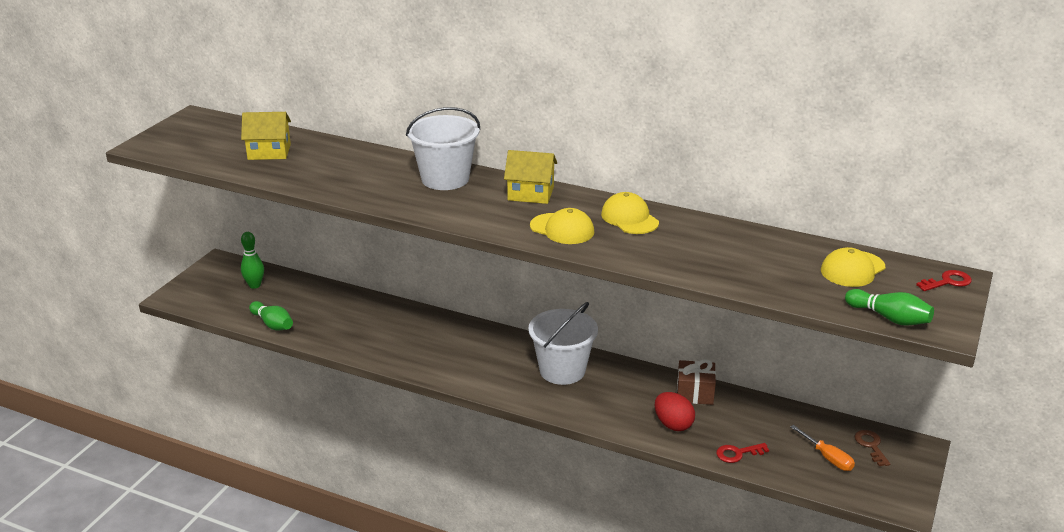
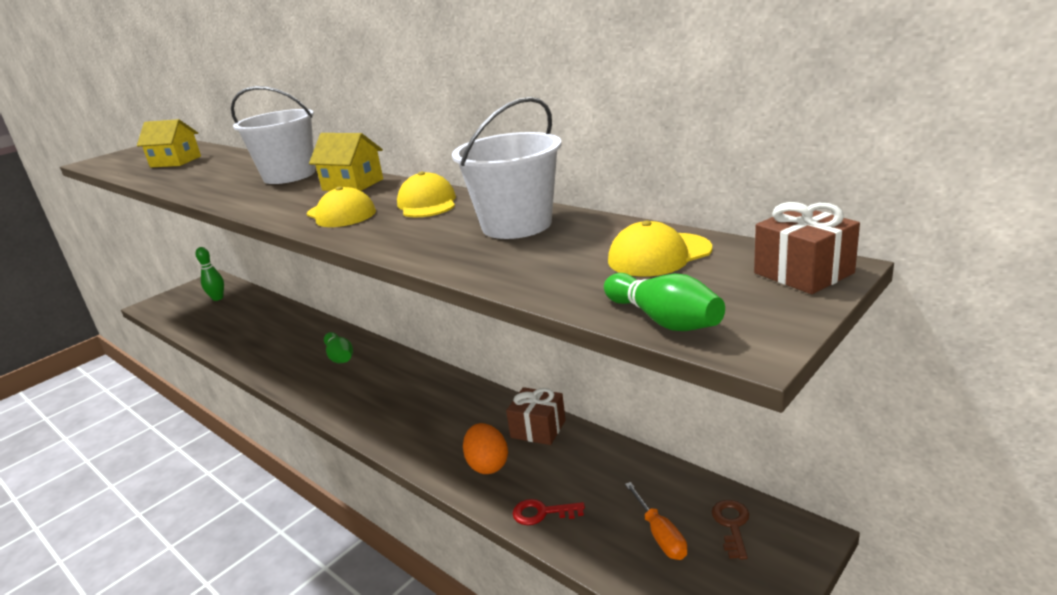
camera: 20 degrees right, 5 degrees down
(272, 324) = (198, 331): green bowling pin -> green bowling pin (340, 357)
(562, 370) = (412, 391): white bucket -> white bucket (516, 225)
(673, 424) = (487, 465): red egg -> orange egg
(948, 282) = (803, 273): red key -> brown gift

